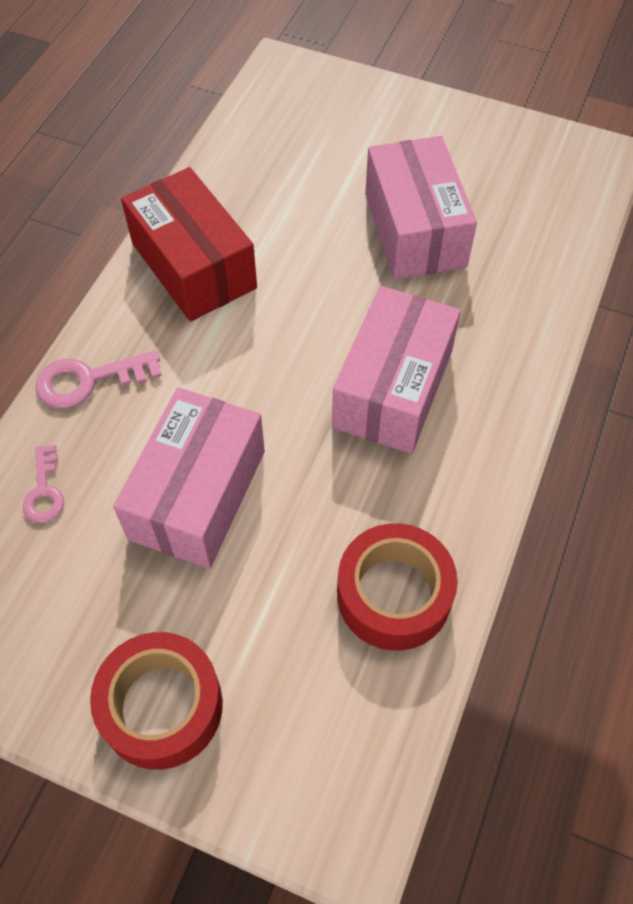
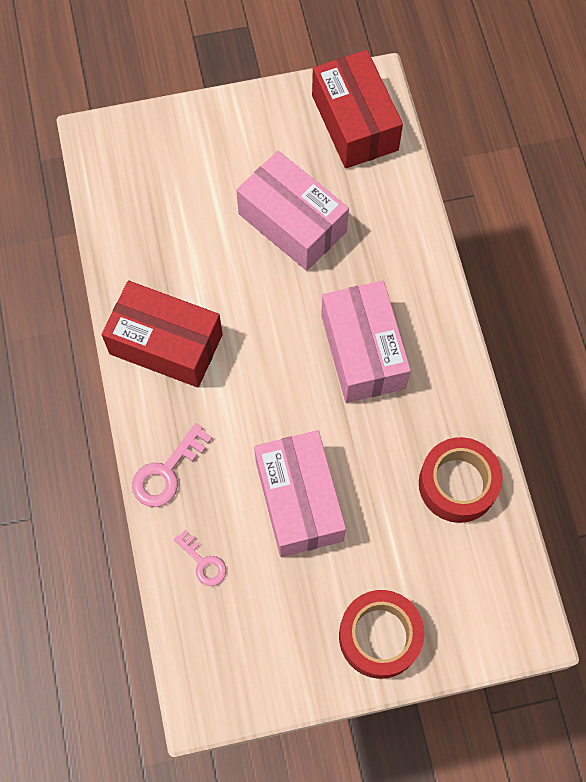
camera: 35 degrees left, 10 degrees up
(554, 178) = (355, 123): none -> red box

